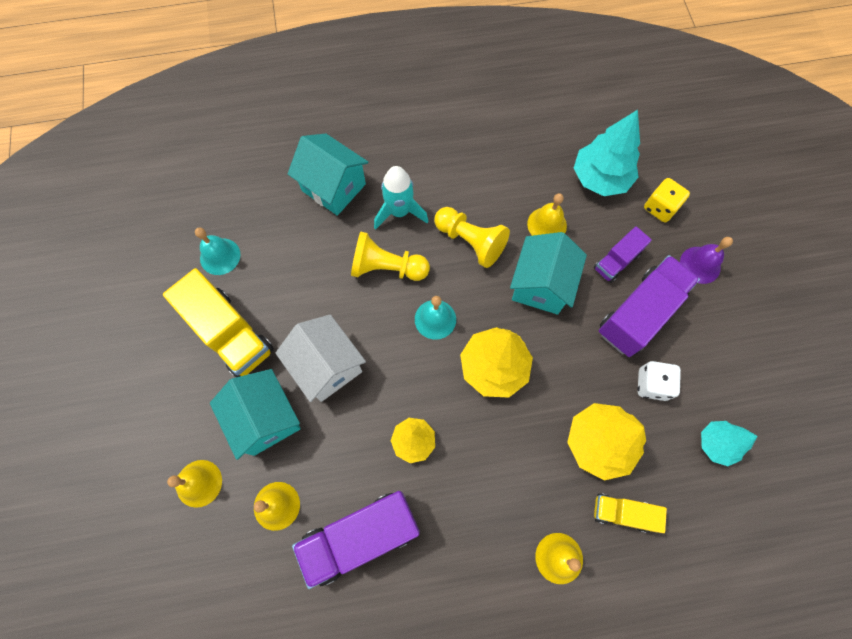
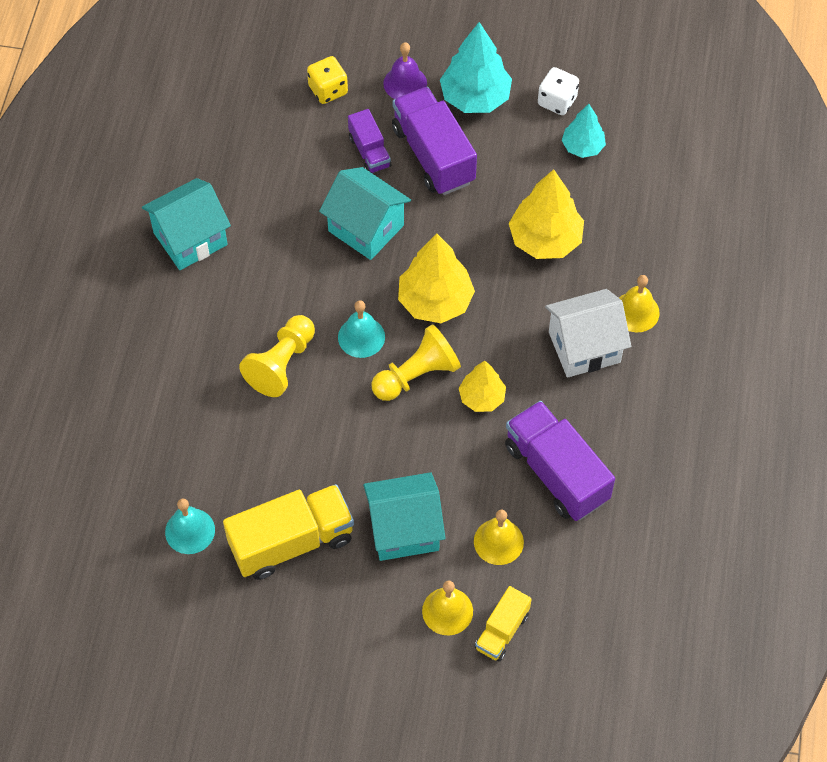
camera: 70 degrees left, 10 degrees down
(327, 366) = (370, 455): white house -> white house (584, 347)
(333, 187) = (155, 388): turquoise house -> turquoise house (190, 239)
(360, 536) = (556, 473): purple truck -> purple truck turned 150 degrees clockwise
(399, 212) = (219, 331): turquoise rocket -> none
(470, 241) = (287, 274): yellow pawn -> yellow pawn (416, 375)
(547, 224) = (300, 197): yellow bell -> none
(600, 178) = (269, 128): turquoise tree -> turquoise tree (475, 97)
(622, 513) = (615, 246): yellow truck -> yellow truck (502, 631)
(652, 384) = (507, 174): white dice -> white dice (557, 101)

